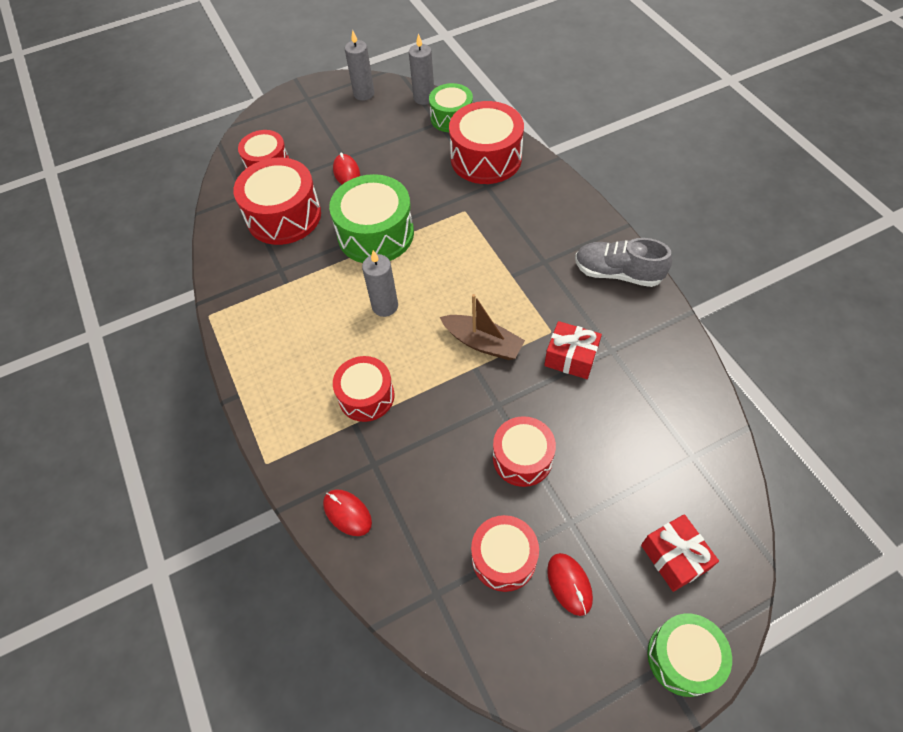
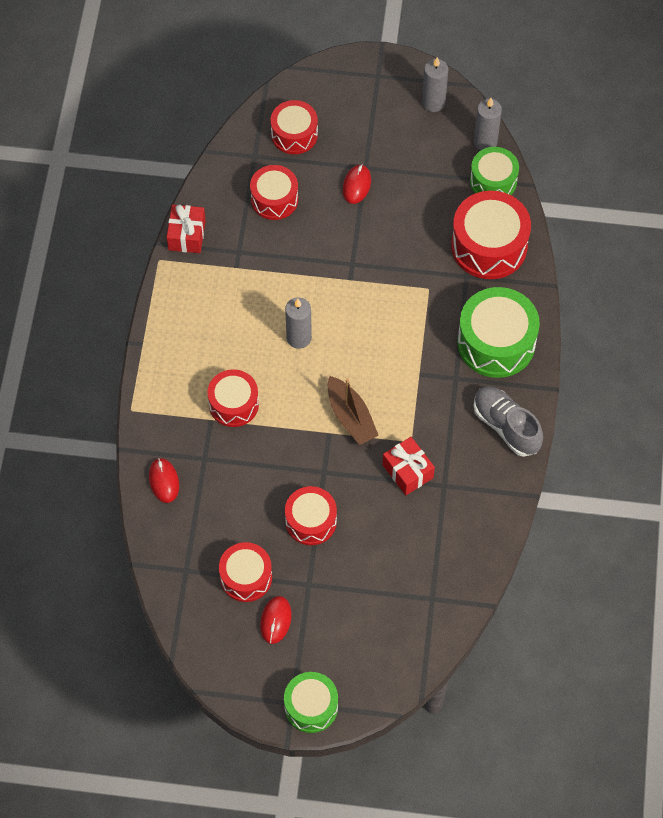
camera: 30 degrees right, 5 degrees up
(284, 216) = (274, 199): red drum -> red drum, size x0.63
(375, 234) = (338, 265): green drum -> green drum (496, 342)
(674, 557) = (358, 650): red gift -> red gift (187, 235)

